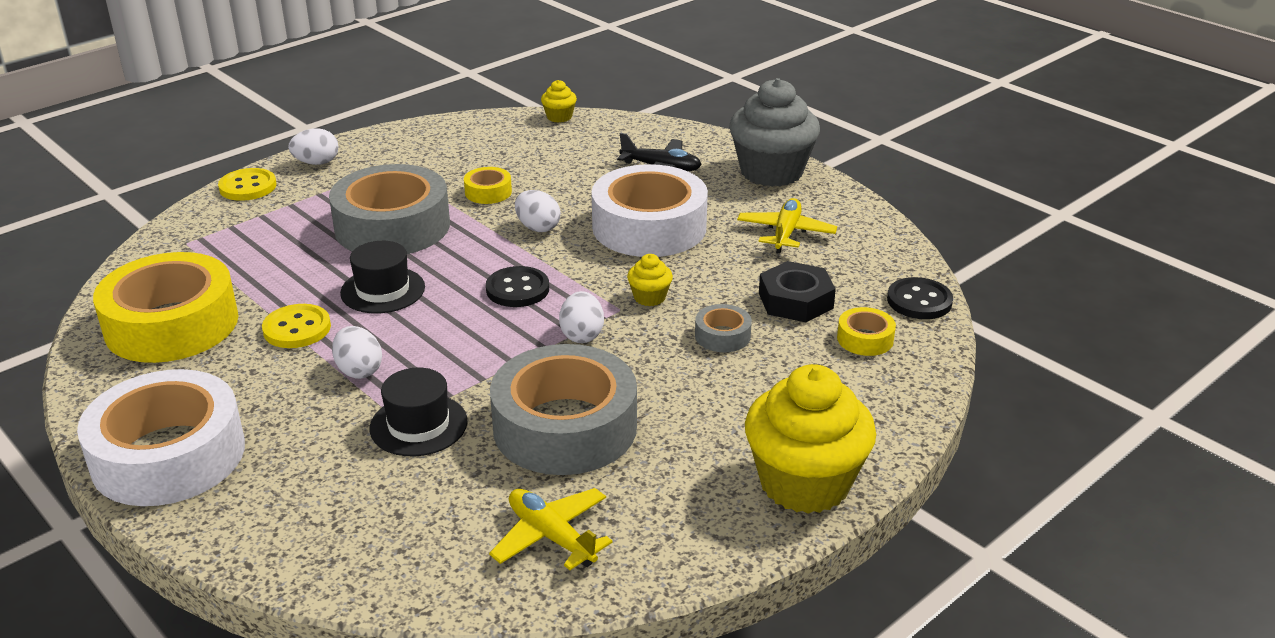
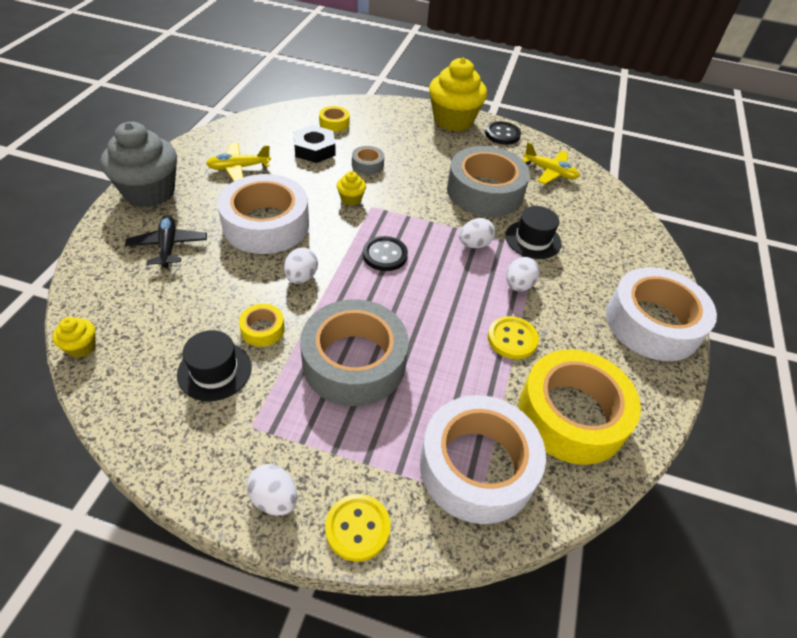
camera: 125 degrees left, 15 degrees up
(210, 251) = (477, 466): none -> white tape
(383, 290) = (437, 319): black hat -> black hat (214, 371)
(551, 536) = (550, 172): yellow plane -> yellow plane turned 75 degrees counterclockwise
(582, 335) = (408, 212): white egg -> white egg (474, 244)
(919, 301) = (285, 114): black button -> black button (502, 134)

